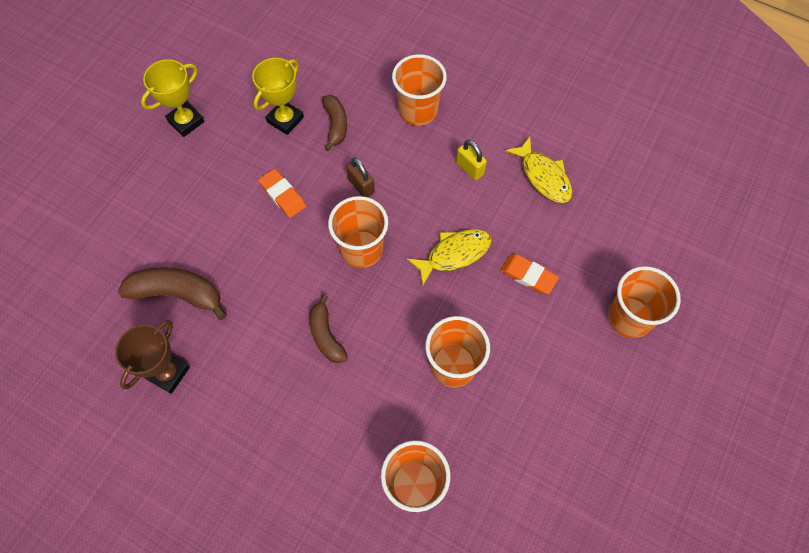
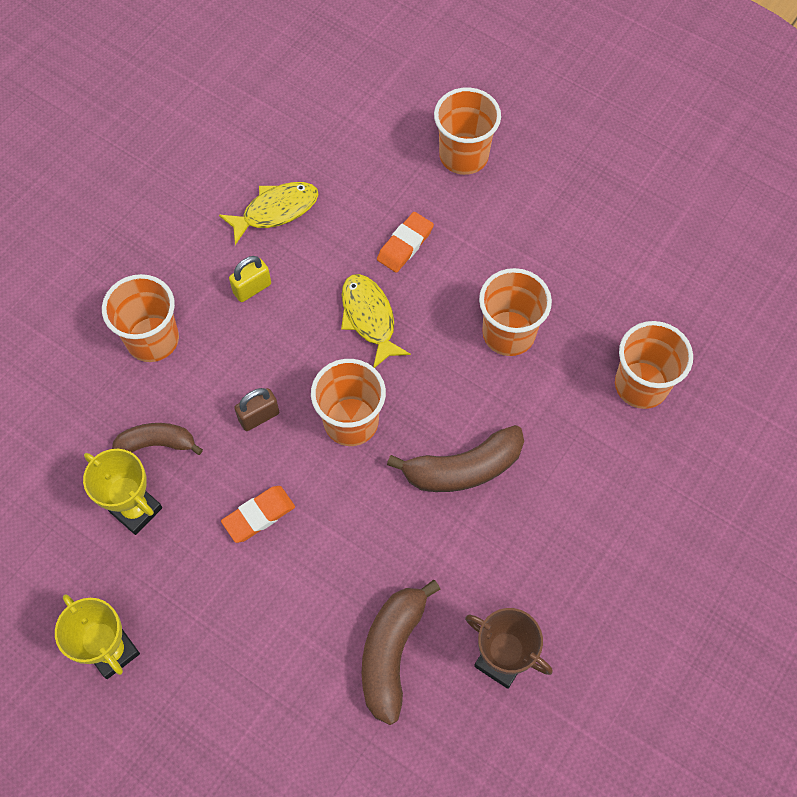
camera: 85 degrees left, 0 degrees up
(326, 335) = (463, 468): brown banana -> brown banana, size x1.54

